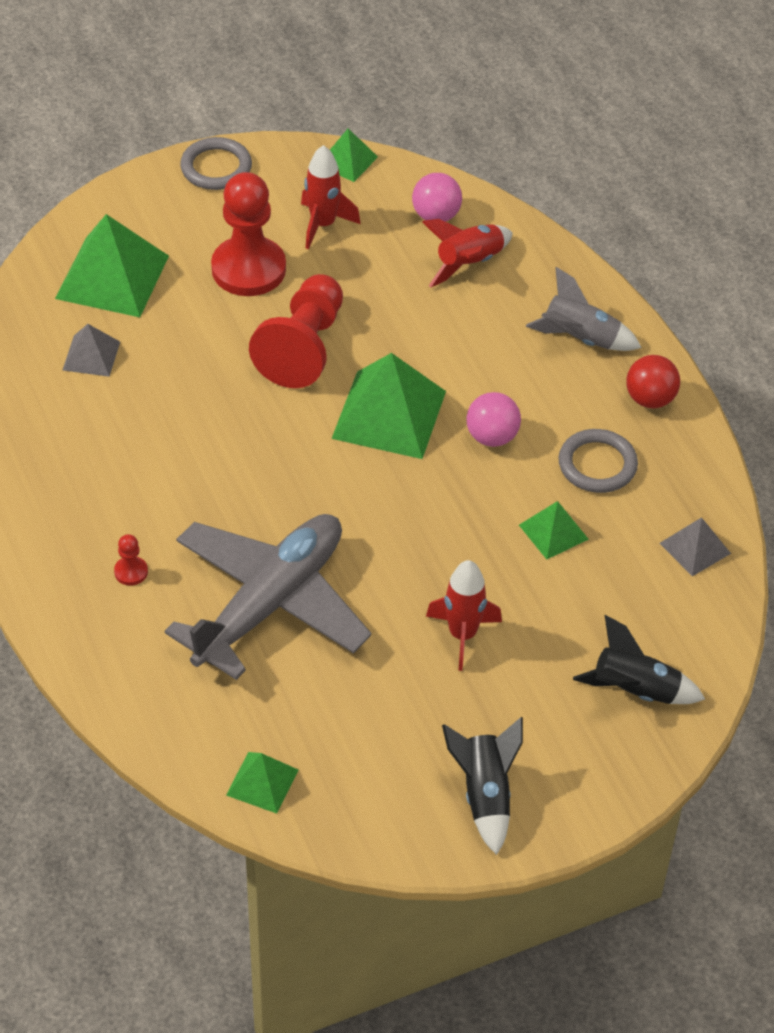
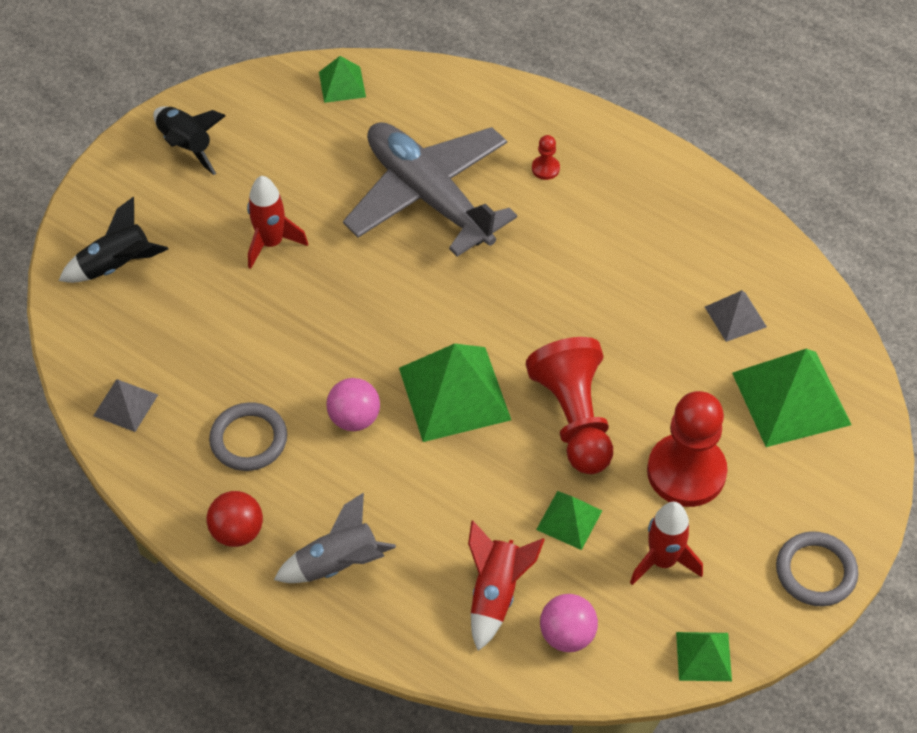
camera: 150 degrees right, 5 degrees up
(270, 603) = (428, 196): grey plane -> grey plane turned 135 degrees clockwise
(553, 532) = (251, 359): green pyramid -> green pyramid (569, 520)

